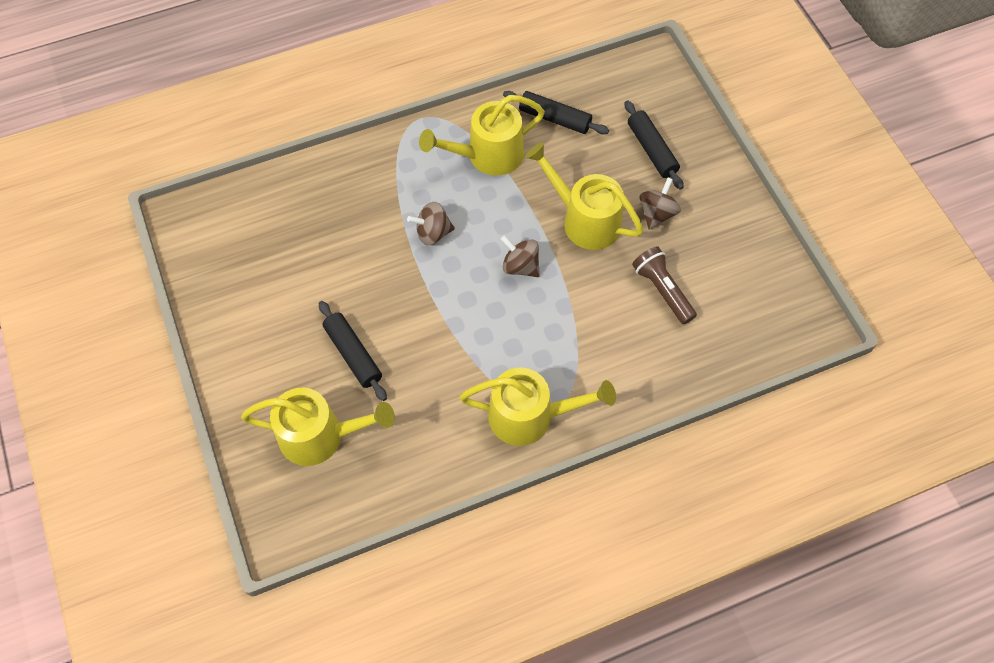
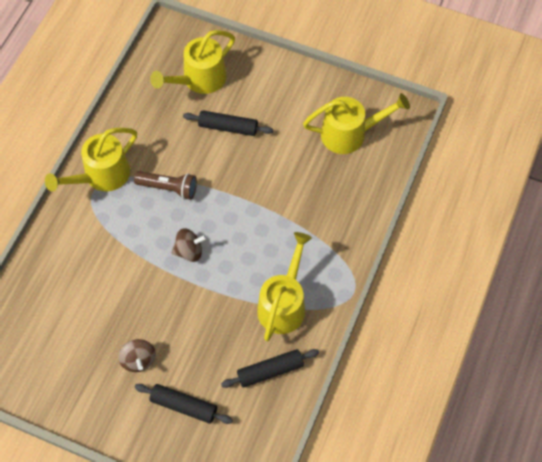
camera: 135 degrees right, 0 degrees up
(432, 233) = (261, 226): brown spinning top -> none
(584, 219) = (181, 314): yellow watering can -> yellow watering can (350, 134)
(662, 290) = (90, 310): brown flashlight -> brown flashlight (169, 188)

